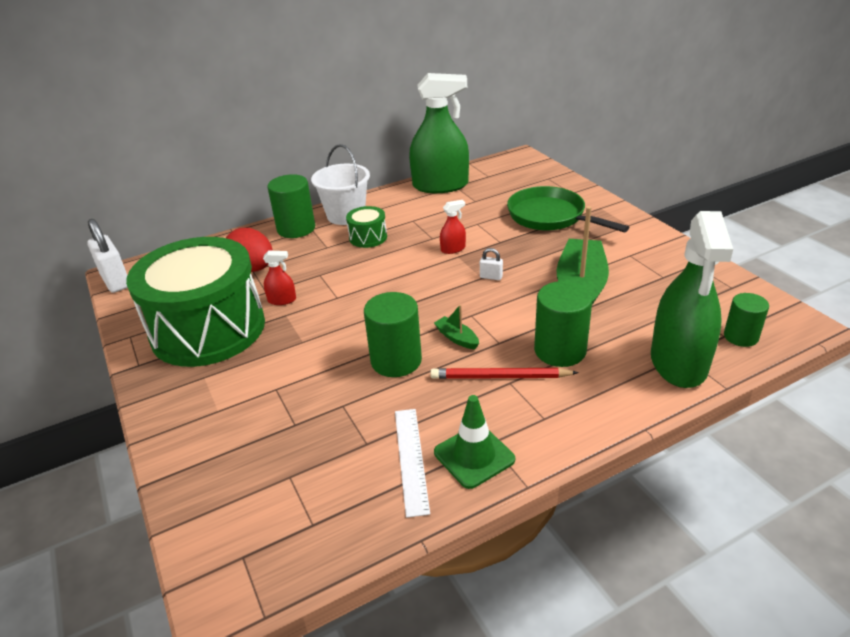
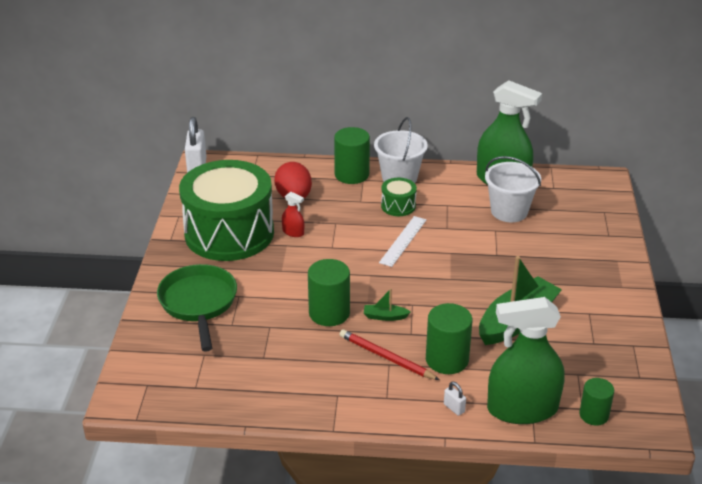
camera: 30 degrees right, 0 degrees up
(411, 459) = (280, 380): white ruler -> white ruler (403, 241)
(453, 249) = (453, 245): red spray bottle -> none
(457, 338) = (385, 316): green boat -> green boat turned 75 degrees counterclockwise
(472, 205) = (509, 211): none -> white bucket
(474, 456) = (319, 397): green traffic cone -> none
(491, 277) = (457, 281): white padlock -> white padlock (454, 408)
(550, 217) = (563, 250): green pan -> green pan (198, 303)
(678, 362) = (522, 409): green spray bottle -> green spray bottle turned 45 degrees clockwise

